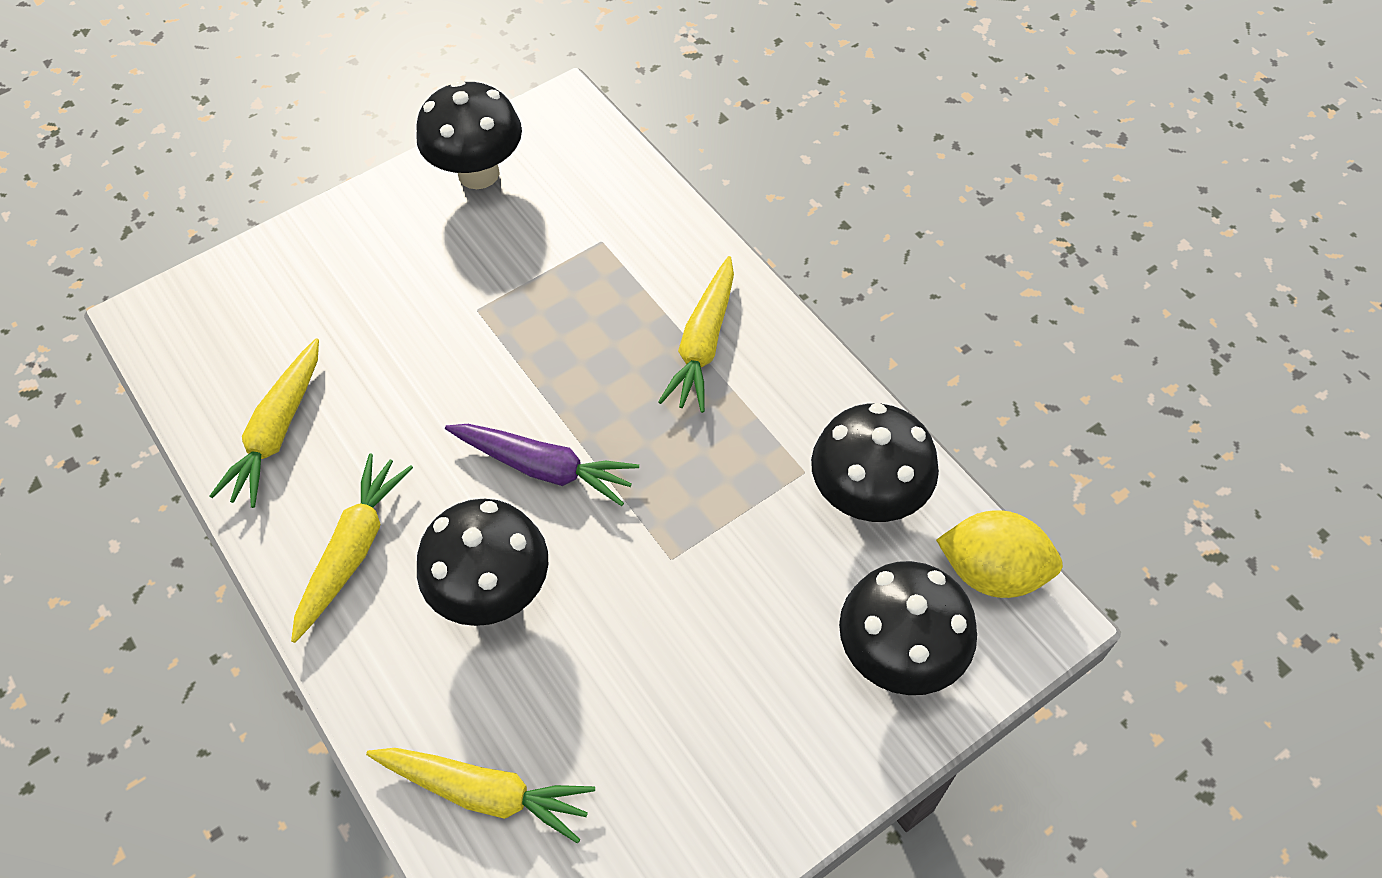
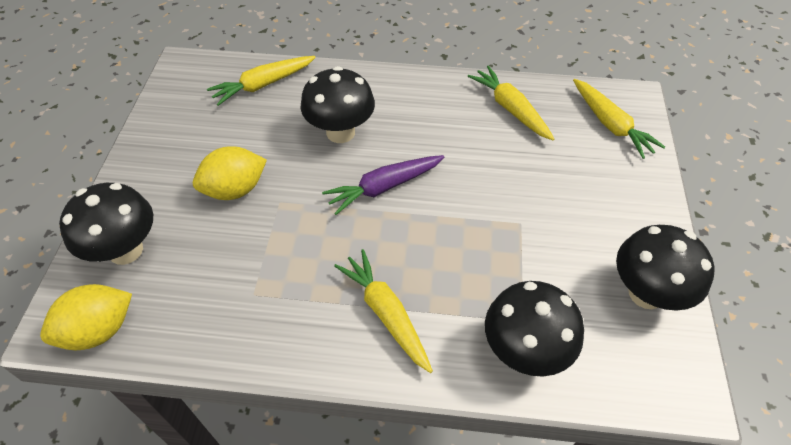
camera: 130 degrees right, 5 degrees down
(353, 550) = (415, 102): yellow carrot -> yellow carrot (610, 124)
(703, 626) = (235, 189): none -> yellow lemon
(867, 497) = (204, 310): black mushroom -> black mushroom (524, 351)

